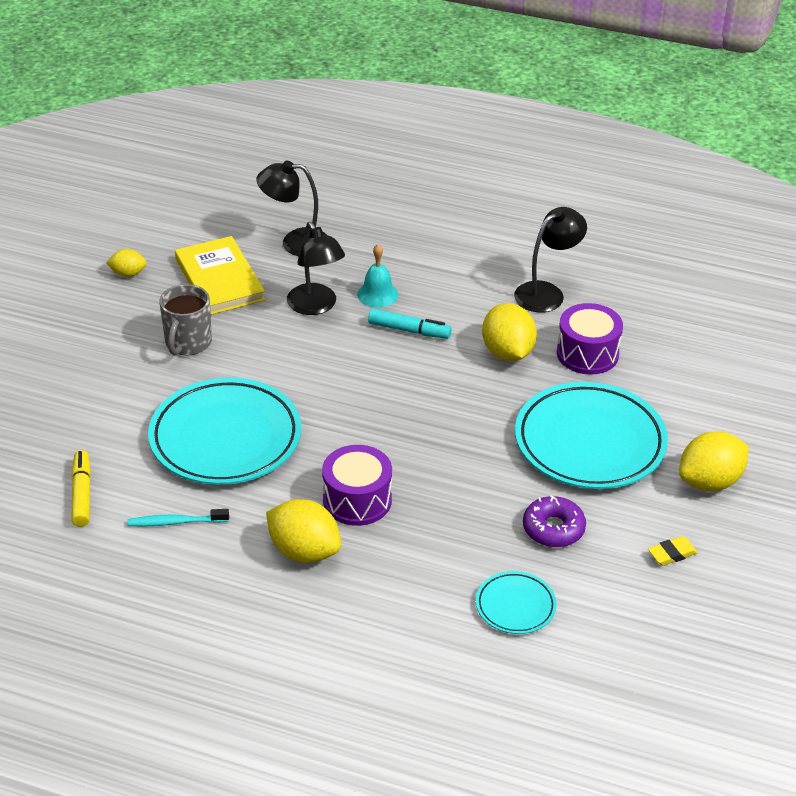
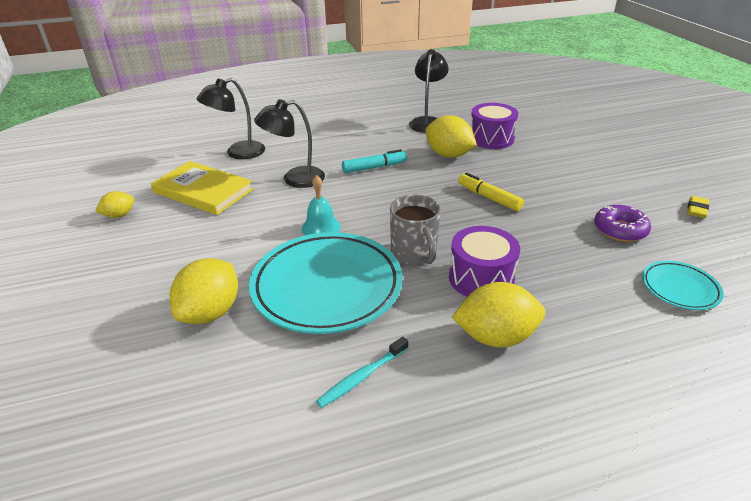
camera: 35 degrees left, 5 degrees down
(82, 494) = (241, 404): yellow marker -> yellow marker (489, 198)
(187, 343) = (220, 238): grey mug -> grey mug (414, 254)
(316, 306) = (295, 179): black lamp -> black lamp turned 135 degrees clockwise
(377, 294) = (329, 158): turquoise bell -> turquoise bell (321, 227)
(589, 442) = (561, 177): turquoise plate -> none
(709, 481) = (647, 167): yellow lemon -> yellow lemon (211, 312)

